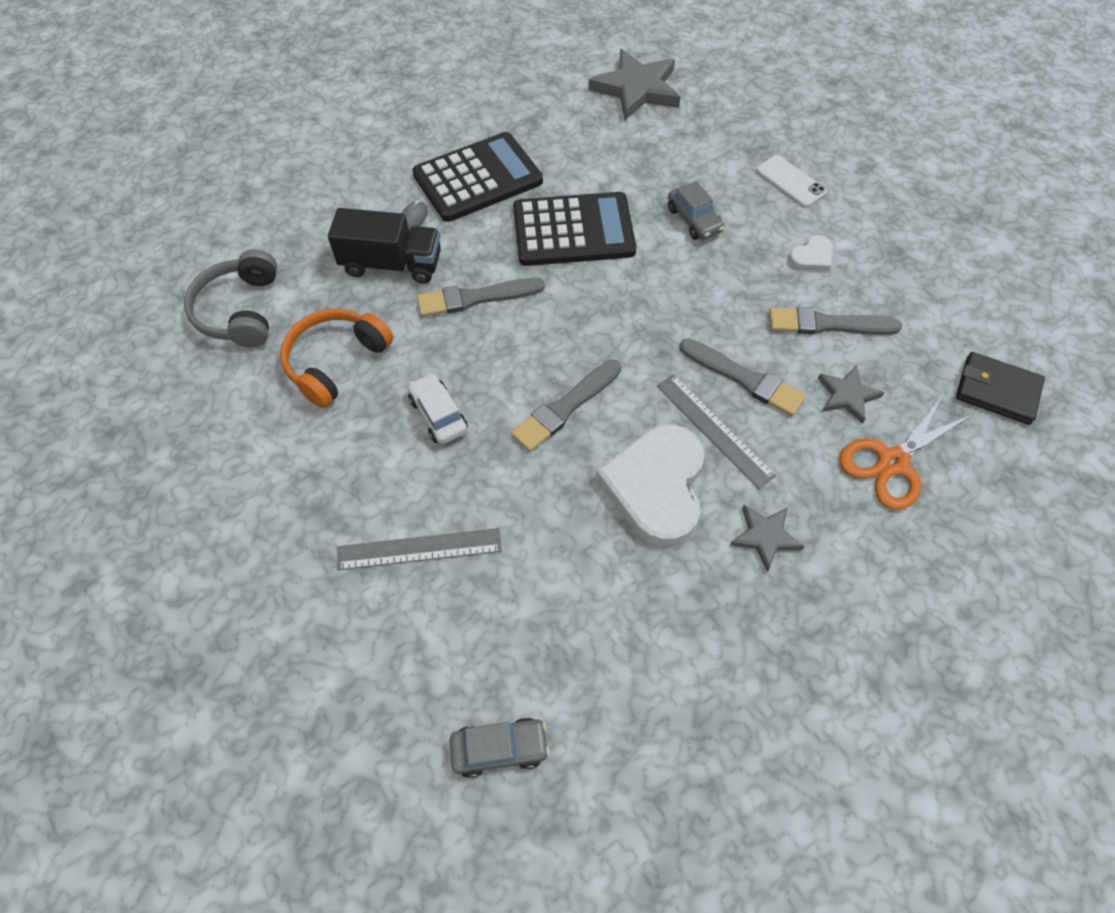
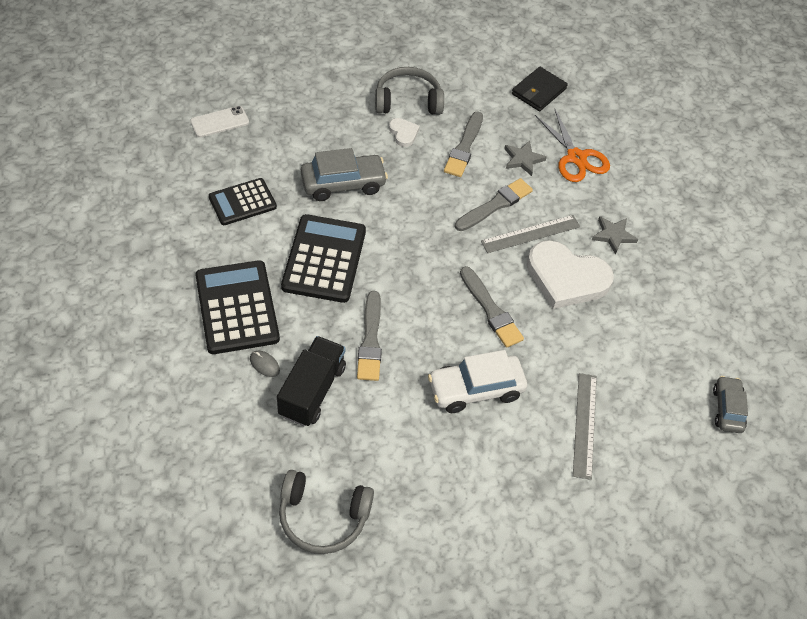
camera: 80 degrees left, 5 degrees down
(336, 362) = (404, 450): orange headphones -> none
(438, 415) = (475, 389): white car -> white car, size x1.57
(621, 145) = (242, 202): none -> black calculator
(637, 89) = (181, 172): grey star -> none
(694, 220) = (343, 184): grey car -> grey car, size x1.57
(790, 181) = (328, 118): white phone -> white phone (219, 122)
(871, 248) = (408, 101): none -> grey headphones

